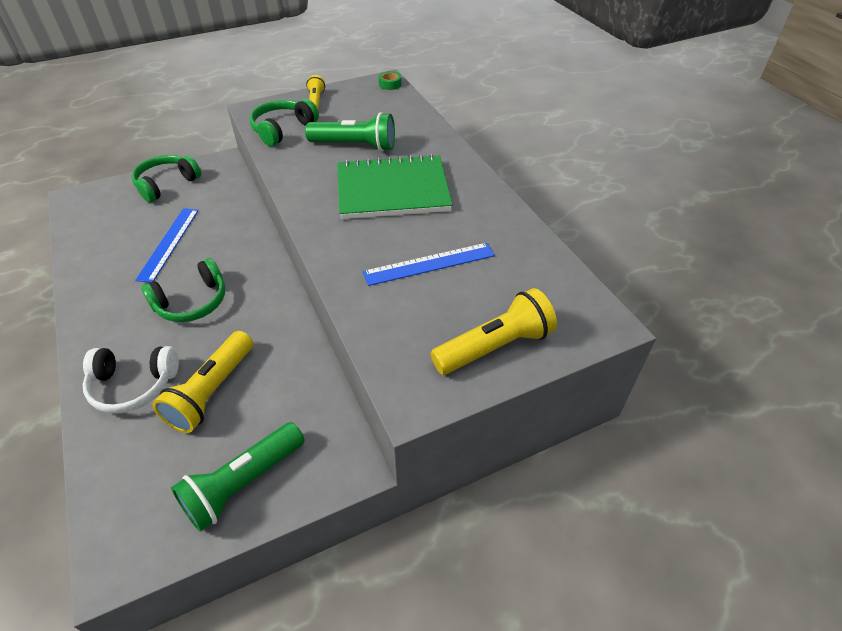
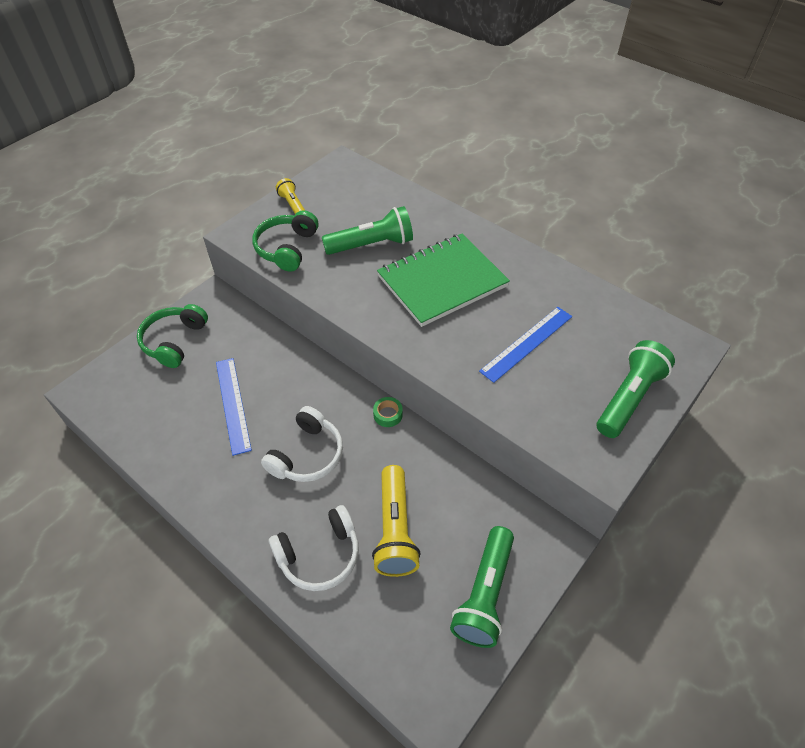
camera: 25 degrees left, 5 degrees up
(192, 302) = (307, 455): green headphones -> white headphones
(390, 84) = (350, 165): green tape -> green tape (388, 414)
(495, 347) = (629, 398): yellow flashlight -> green flashlight

